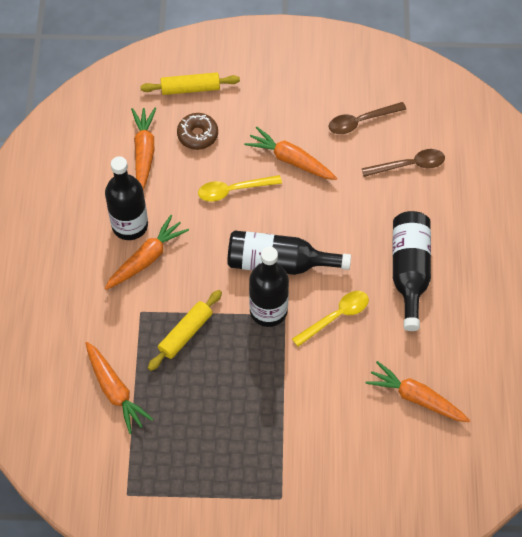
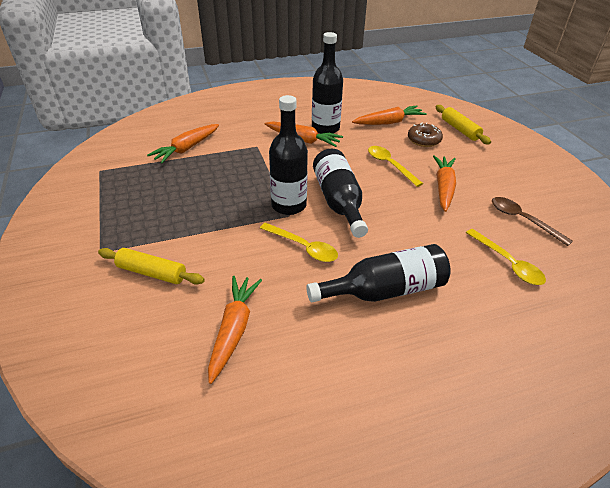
camera: 70 degrees right, 20 degrees down
(185, 333) = (247, 169): yellow rolling pin -> yellow rolling pin (152, 272)
(409, 165) = (507, 263): brown spoon -> yellow spoon

